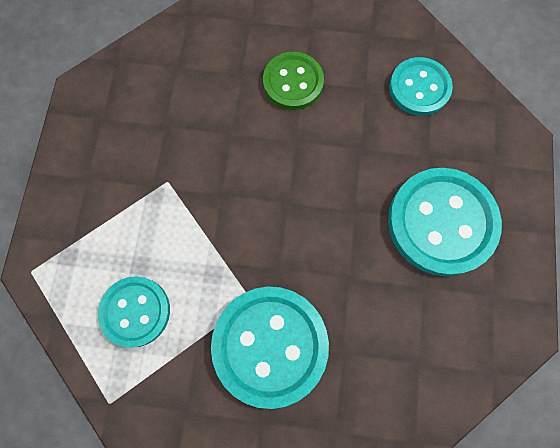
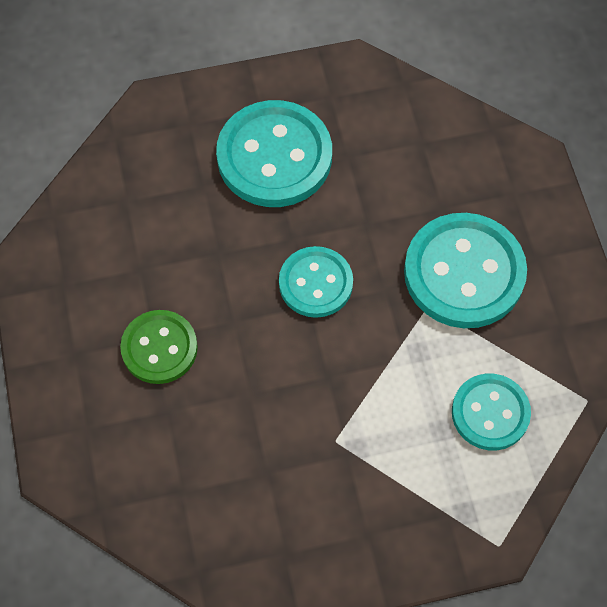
camera: 110 degrees left, 10 degrees down
(419, 88) = (122, 214): turquoise button -> turquoise button (315, 283)

